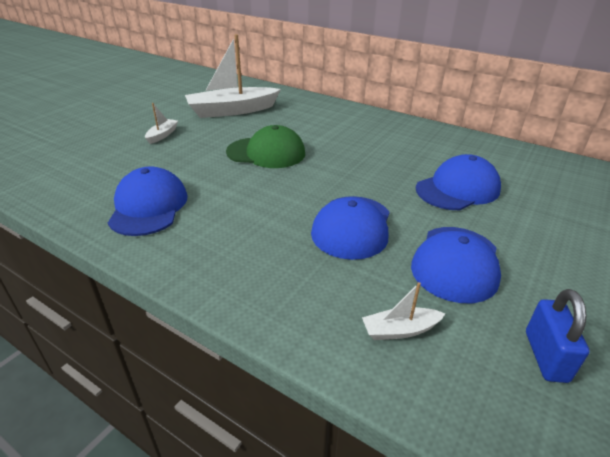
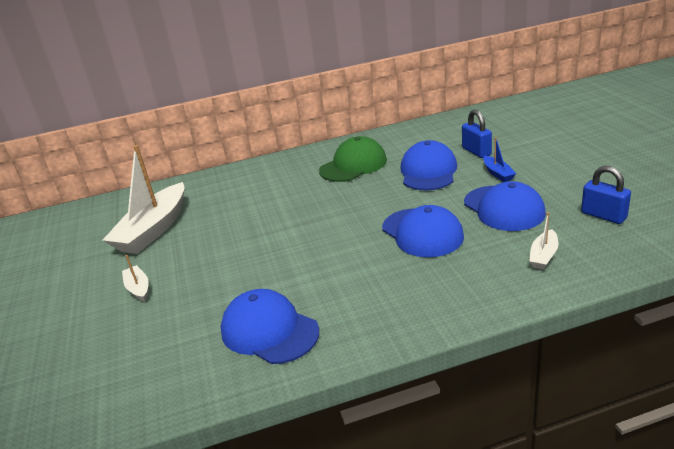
camera: 45 degrees left, 5 degrees down
(266, 153) = (265, 236): green cap -> green cap (353, 165)
(516, 233) = (498, 173): none -> blue boat
(537, 203) = (476, 151): none -> blue padlock

